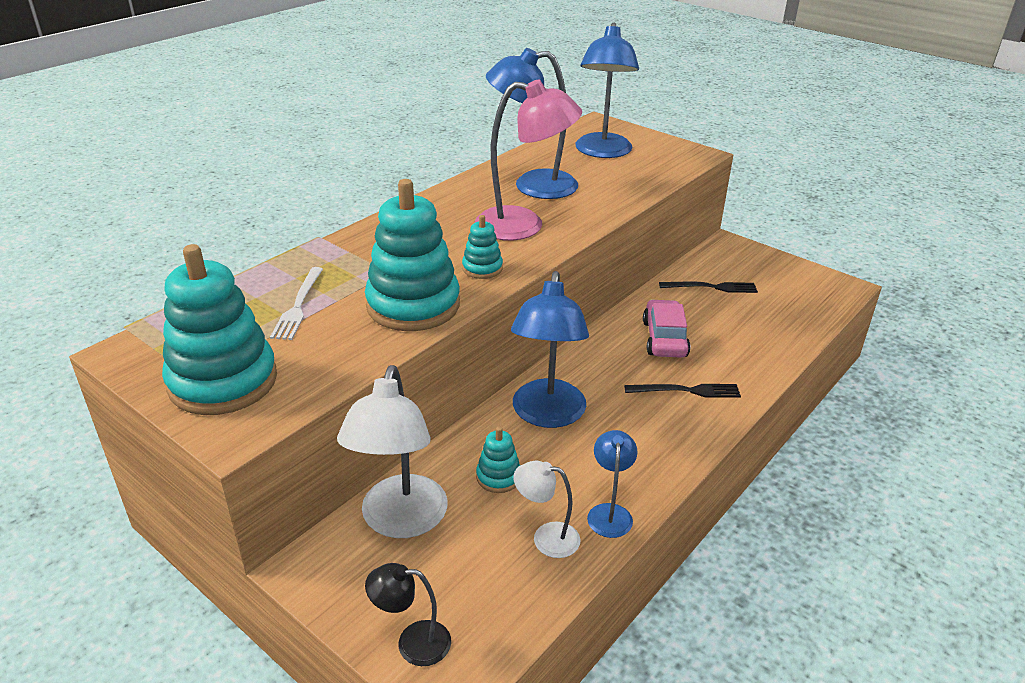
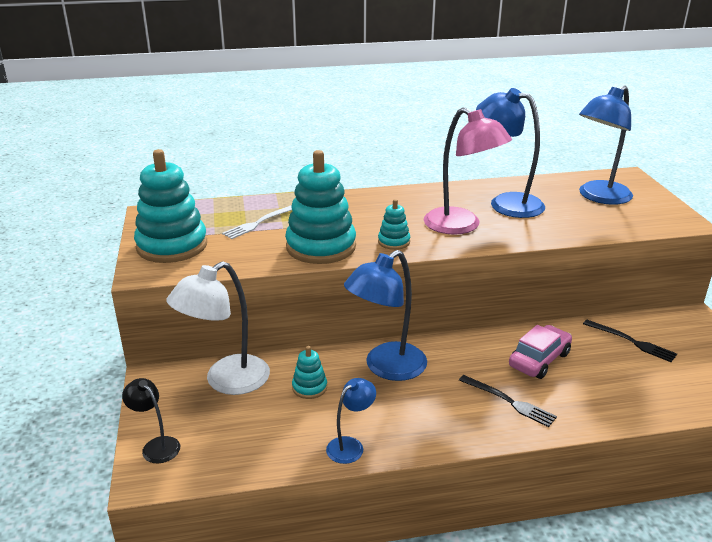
camera: 40 degrees right, 5 degrees down
(546, 538) = (293, 437): white lamp -> none

